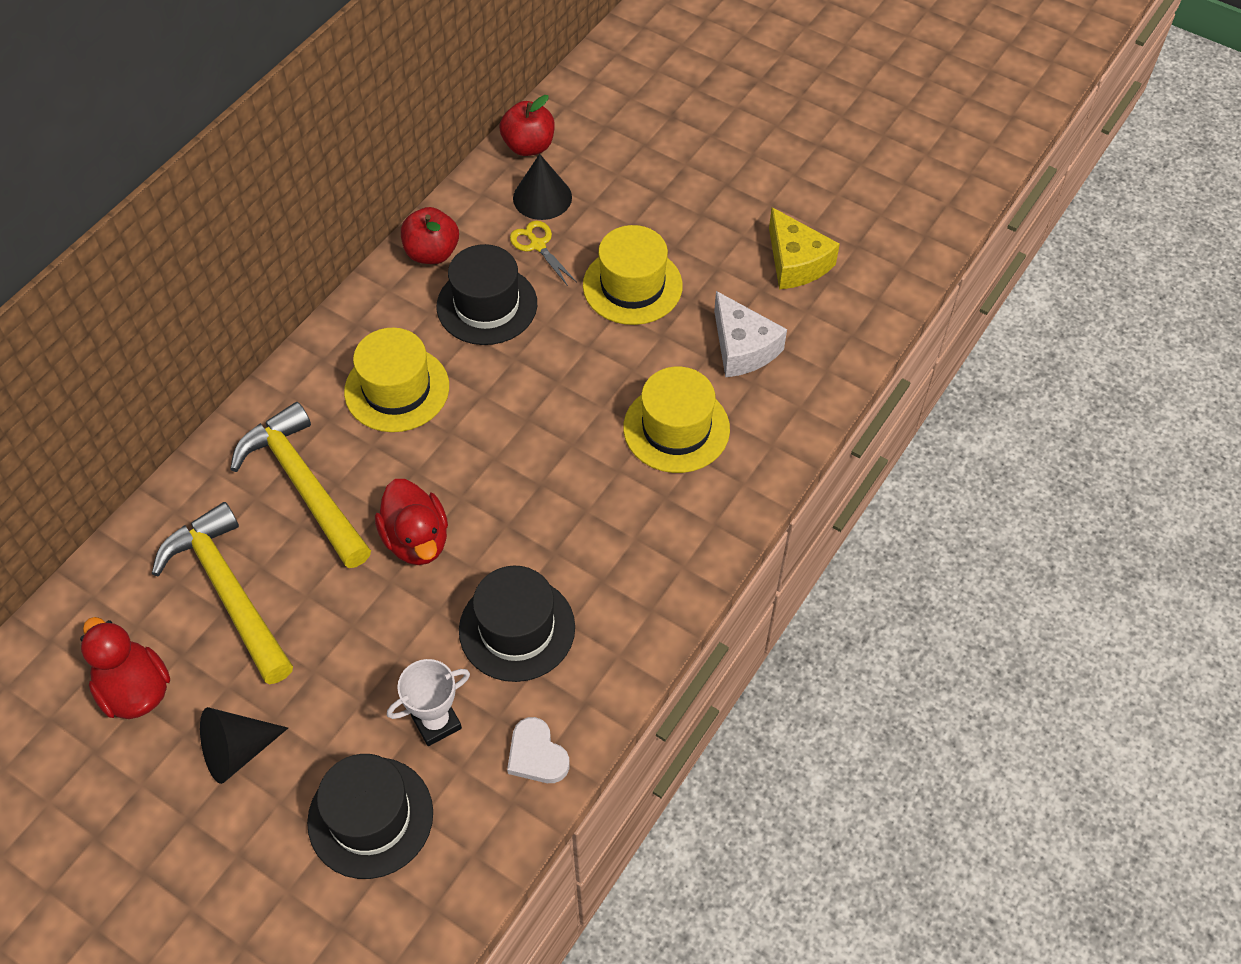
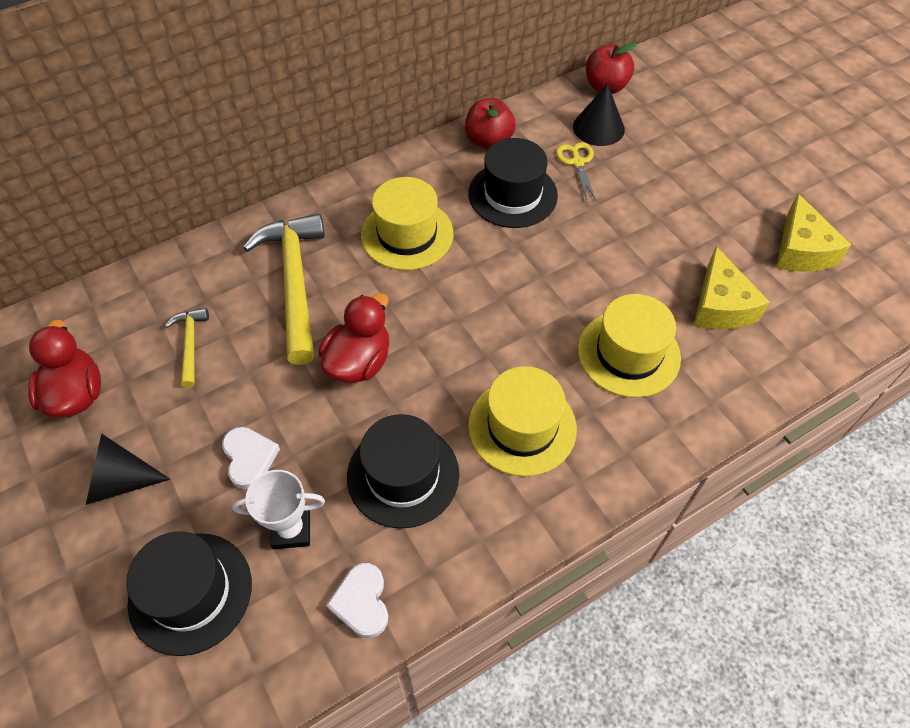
camera: 25 degrees right, 0 degrees up
(228, 592) = (190, 344): yellow hammer -> yellow hammer, size x0.49
(357, 676) = (249, 458): none -> white heart
(416, 540) = (359, 362): red duck -> red duck turned 150 degrees counterclockwise
(632, 286) = (643, 220): yellow hat -> yellow hat (522, 427)
(742, 348) = (720, 305): white cheese -> yellow cheese

